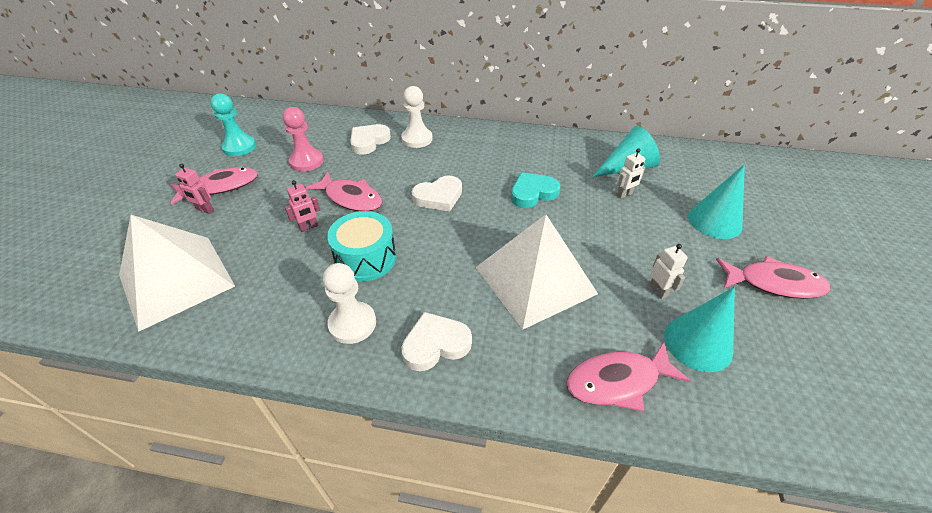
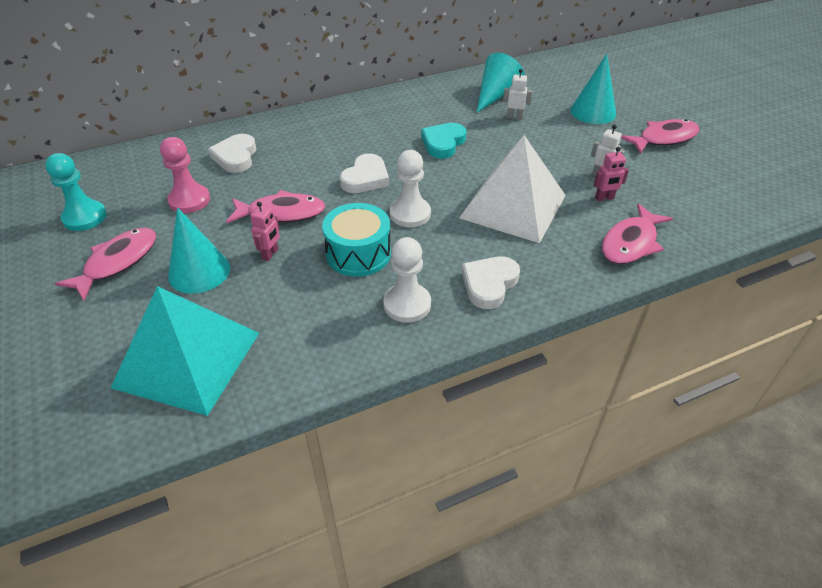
camera: 35 degrees left, 0 degrees up
(176, 280) = (187, 359): white pyramid -> turquoise pyramid
(205, 210) = (129, 290): pink robot -> pink robot (604, 198)
(417, 139) = (284, 137): white pawn -> white pawn (410, 214)
(624, 194) = (514, 117): white robot -> white robot turned 105 degrees counterclockwise
(698, 343) = (654, 196): turquoise cone -> turquoise cone (199, 271)

